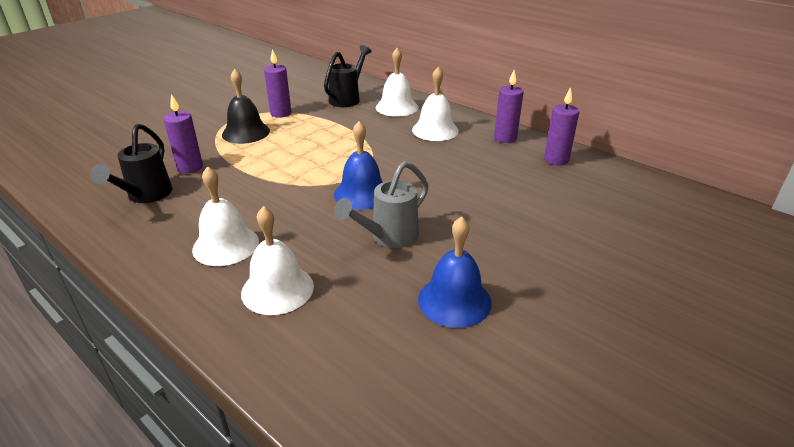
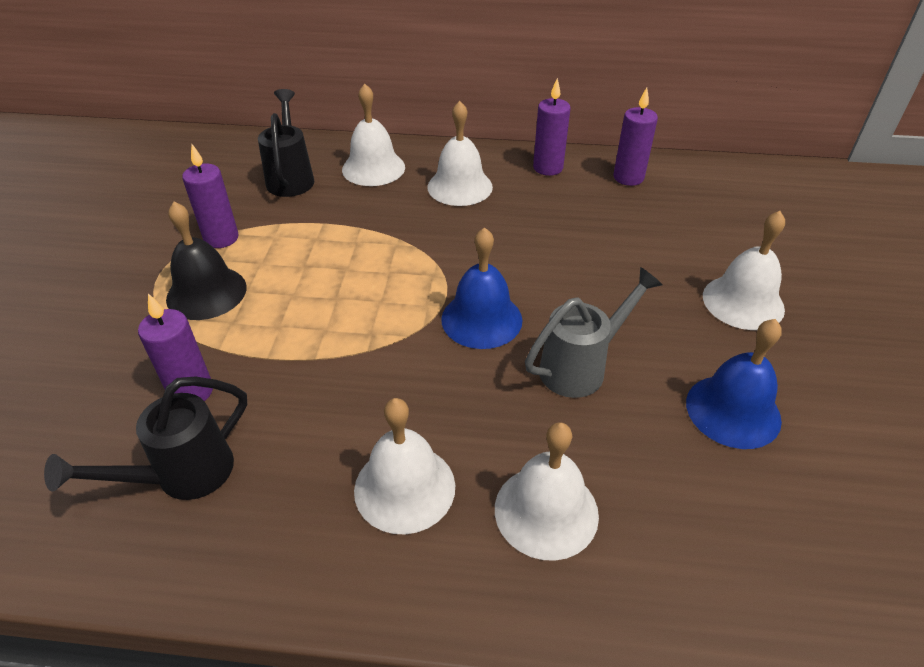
camera: 35 degrees left, 10 degrees up
(146, 196) = (181, 476): black watering can -> black watering can turned 75 degrees clockwise
(388, 237) = (581, 367): grey watering can -> grey watering can turned 135 degrees counterclockwise
(546, 251) = (743, 302): none -> white bell

